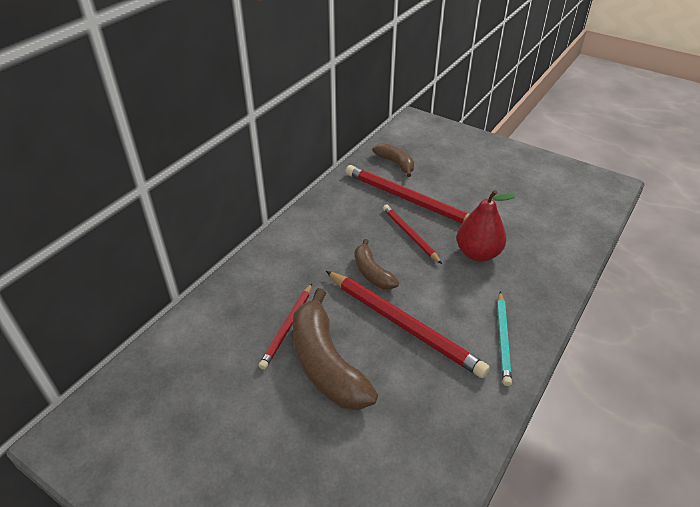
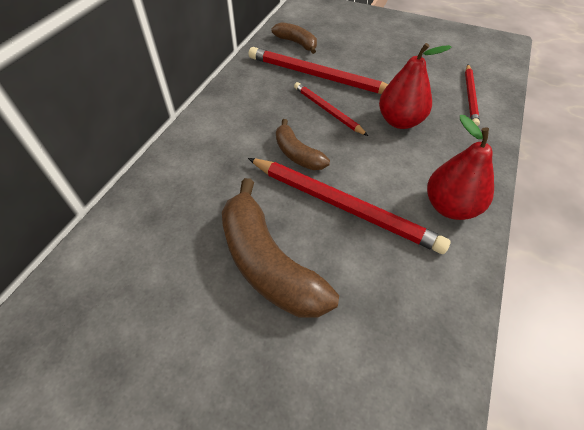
camera: 10 degrees left, 10 degrees up
(287, 327) = (216, 226): red pencil -> red pencil (470, 96)
(503, 339) = (450, 207): turquoise pencil -> red pear

